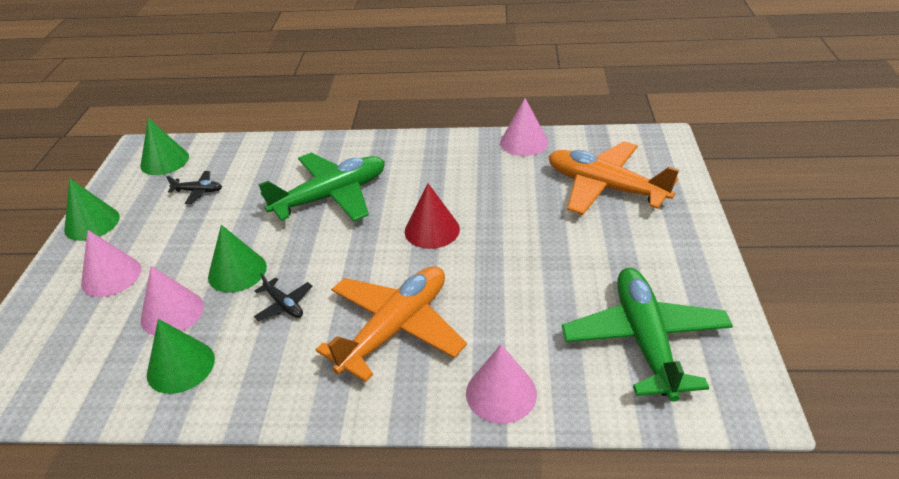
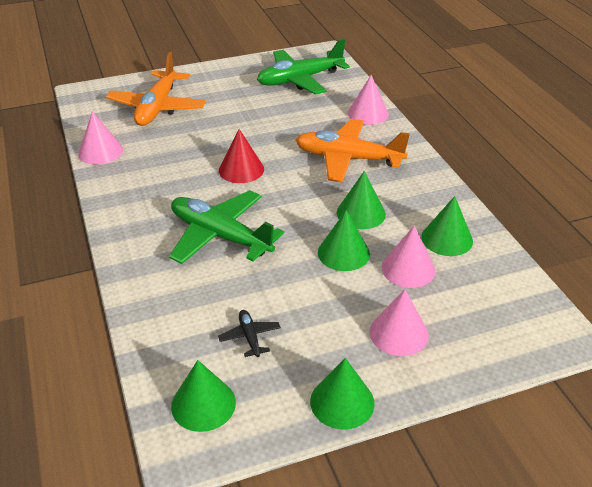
camera: 115 degrees left, 0 degrees up
(284, 305) = (361, 213): black plane -> green cone

